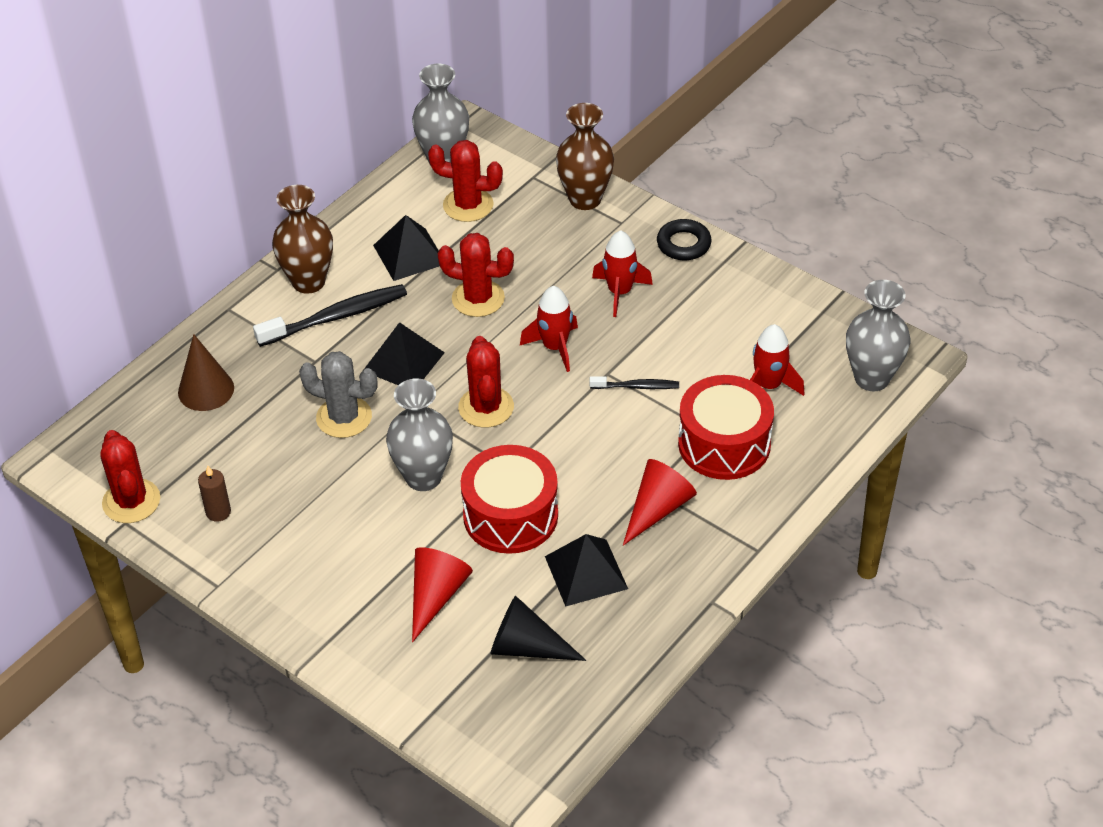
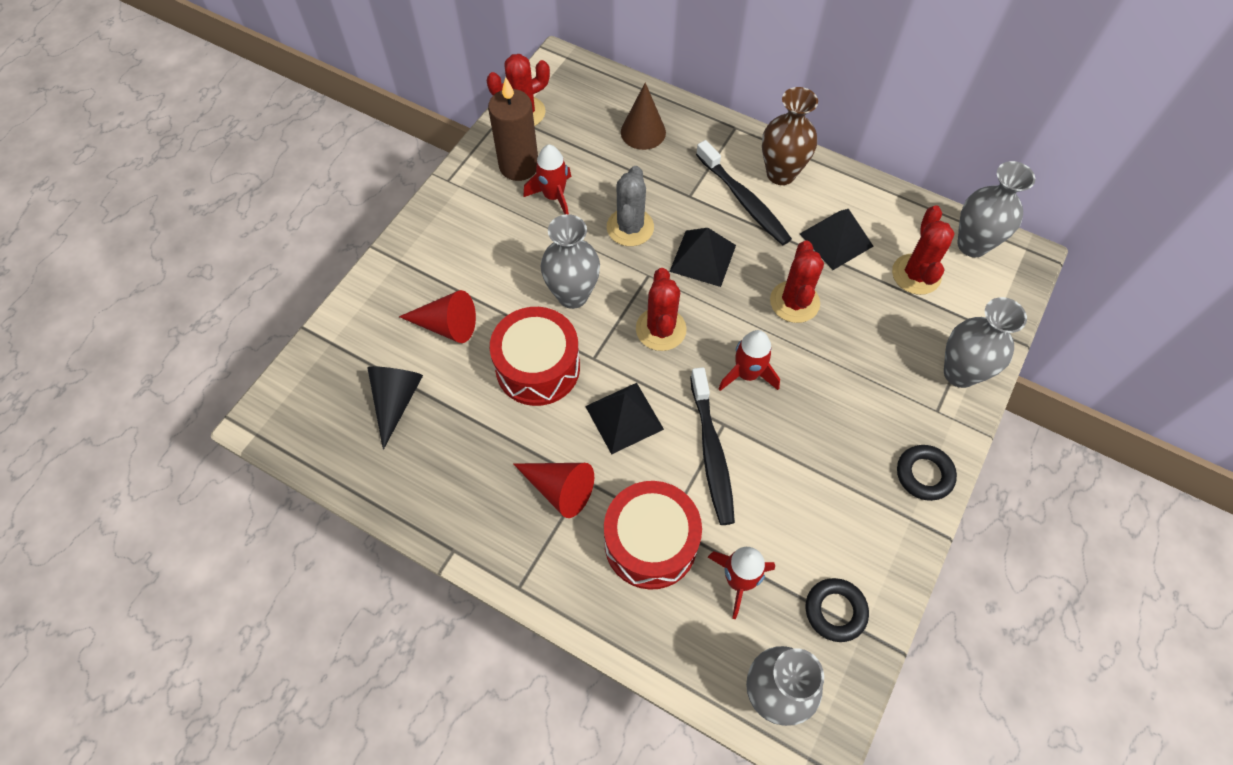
camera: 80 degrees right, 15 degrees up
(218, 512) = (519, 166): brown candle -> brown candle, size x2.02
(486, 407) = (661, 329): red cactus -> red cactus turned 75 degrees counterclockwise
(585, 199) = (960, 373): brown vase -> grey vase
(586, 572) = (479, 437): black pyramid -> black pyramid (624, 417)
(619, 292) = (836, 421): red rocket -> red rocket (554, 196)
(637, 387) = (711, 452): black toothbrush -> black toothbrush, size x1.84
(803, 326) = (835, 611): none -> black ring

